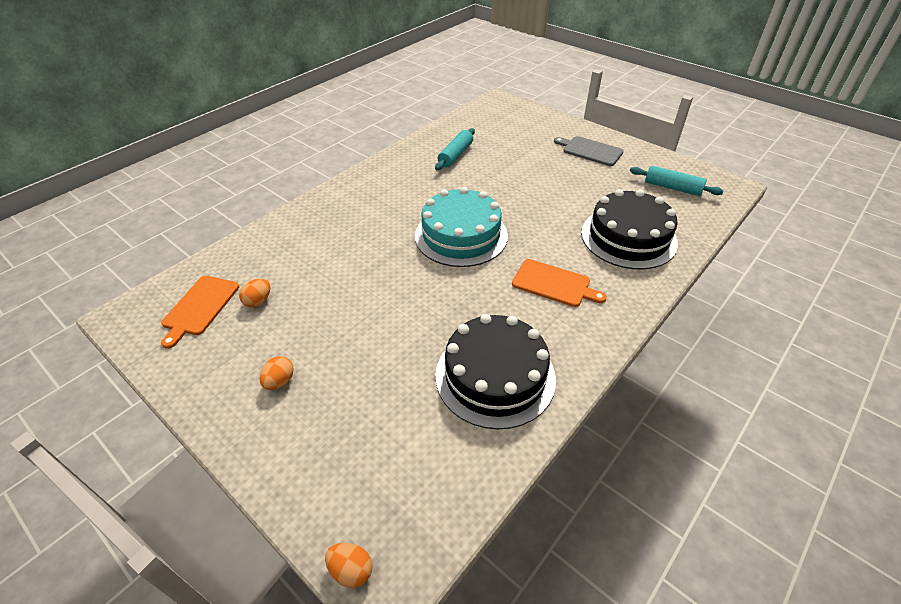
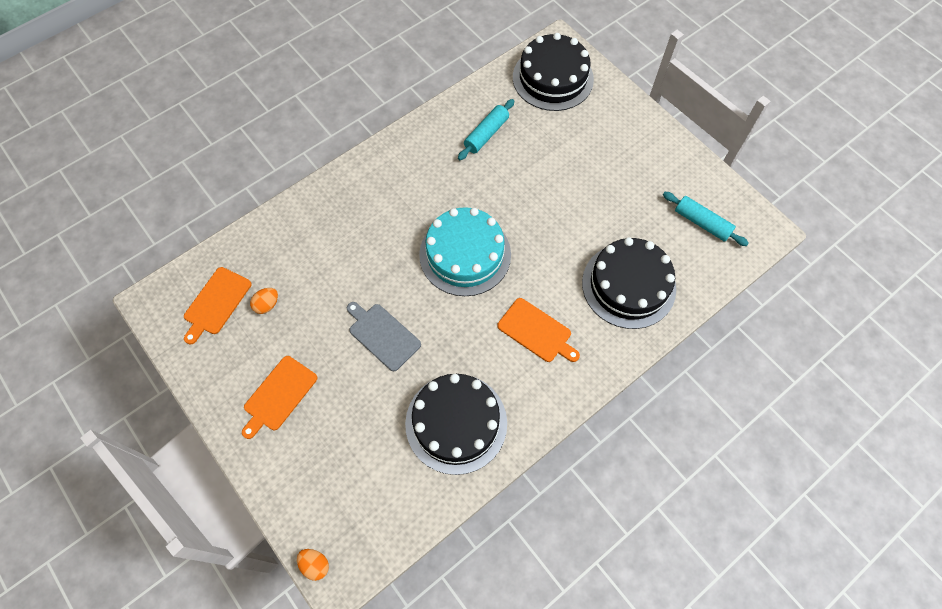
camera: 10 degrees right, 20 degrees up
(279, 381) = (279, 395): orange egg -> orange cutting board
(502, 118) = (553, 78): none -> black cake
(590, 151) = (634, 150): grey cutting board -> grey cutting board (382, 335)

